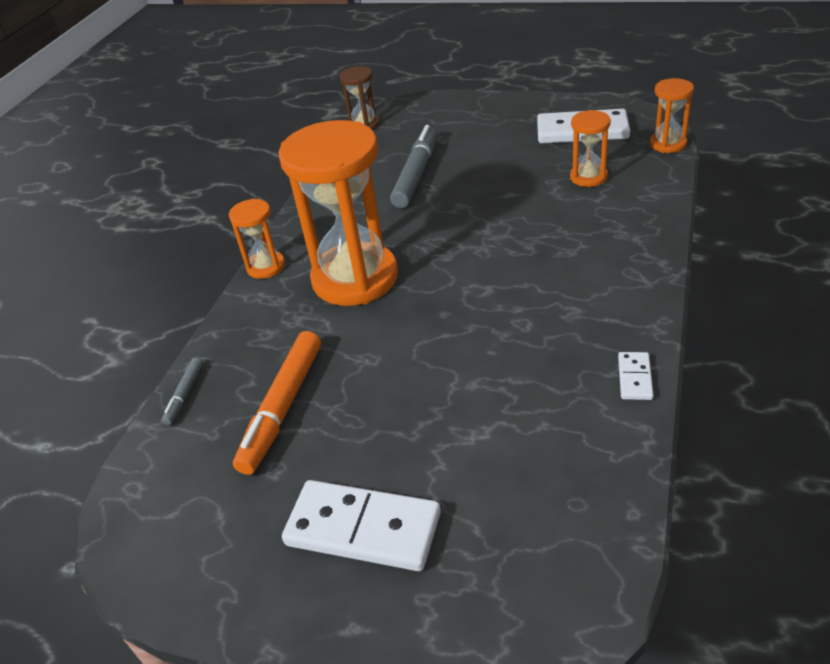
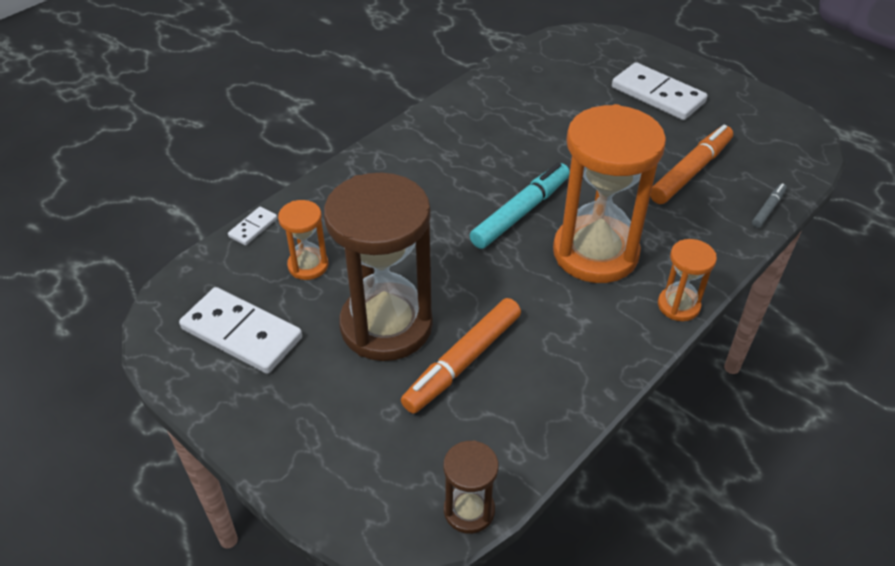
camera: 160 degrees left, 5 degrees up
(416, 174) = (462, 362): grey marker -> orange marker
(447, 285) = (521, 212): none -> turquoise marker
(488, 170) = (386, 325): none -> brown hourglass
(635, 378) = (451, 104): white domino -> white domino (253, 227)
(668, 144) = (196, 269): orange hourglass -> none

